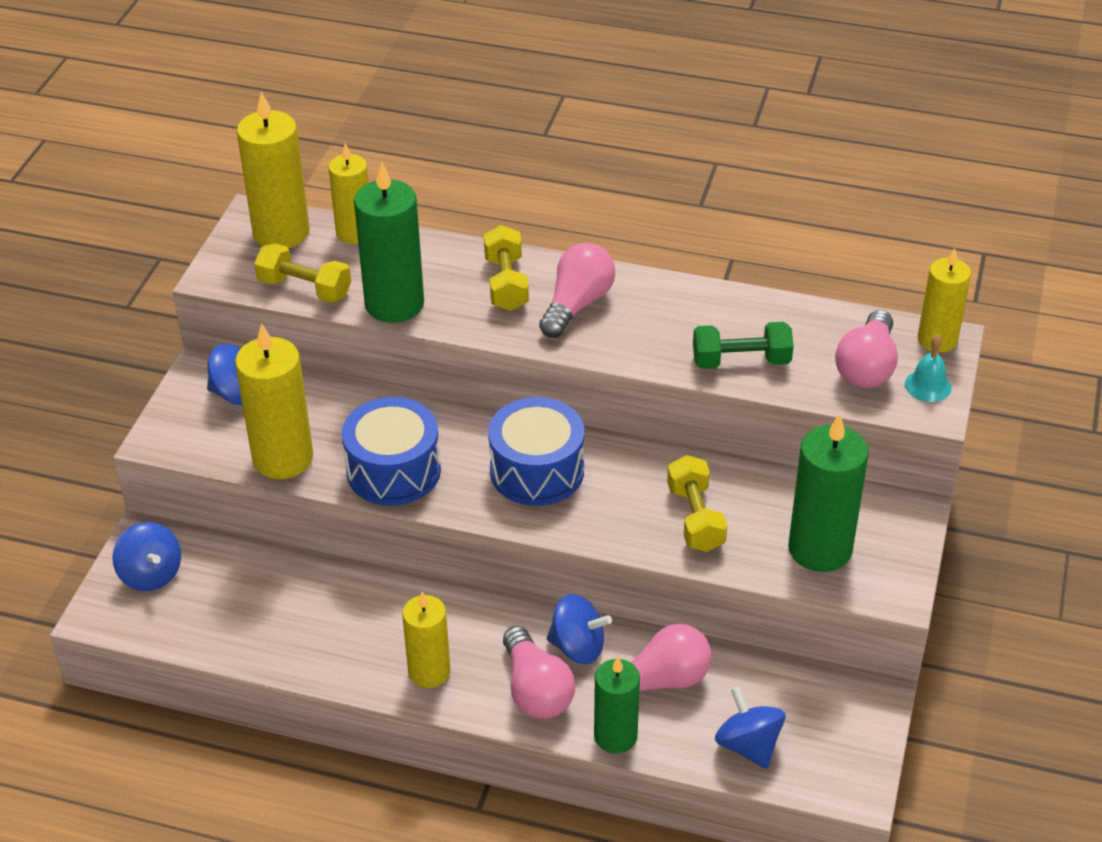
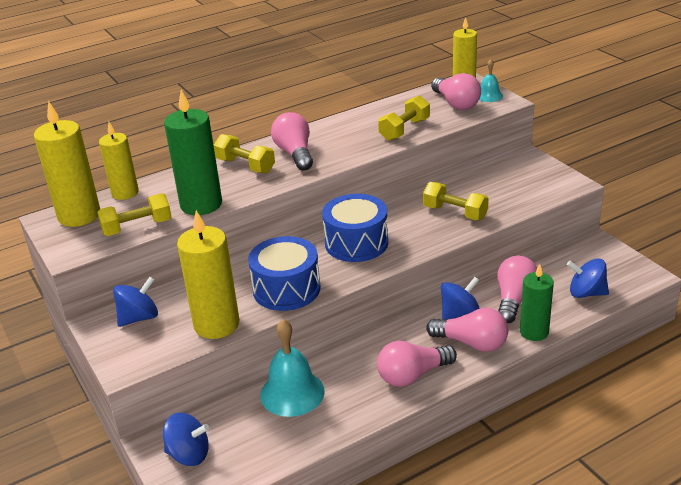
camera: 45 degrees left, 10 degrees down
(306, 590) = (292, 393): none -> turquoise bell
(429, 672) = (412, 375): yellow candle -> pink light bulb
(741, 361) = (404, 130): green dumbbell -> yellow dumbbell
(820, 549) = (520, 189): green candle -> none

